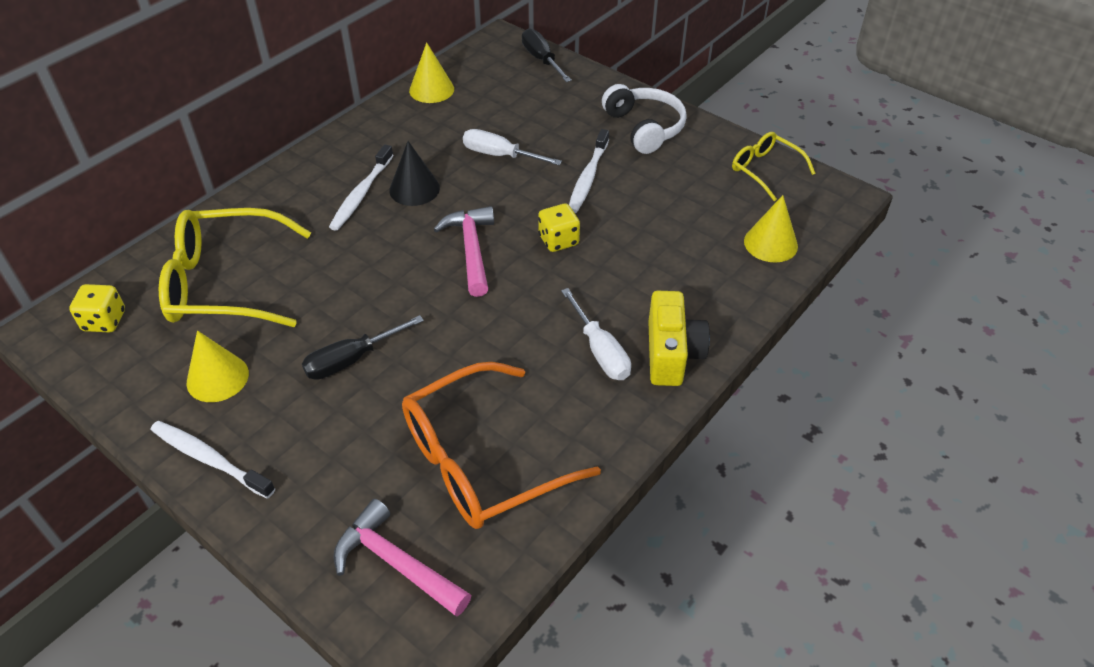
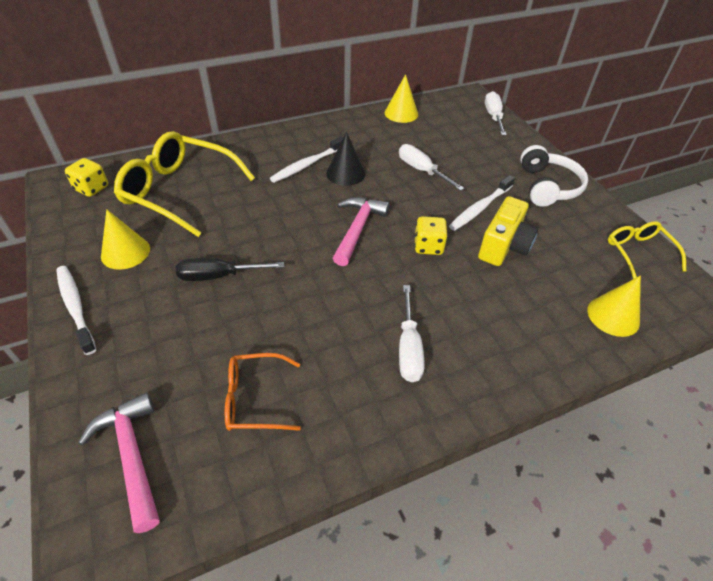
camera: 25 degrees right, 0 degrees up
(481, 461) = (255, 399): orange glasses -> orange glasses, size x0.54
(541, 59) = (493, 116): black screwdriver -> white screwdriver
(672, 354) = (469, 377): yellow camera -> yellow camera (504, 246)

